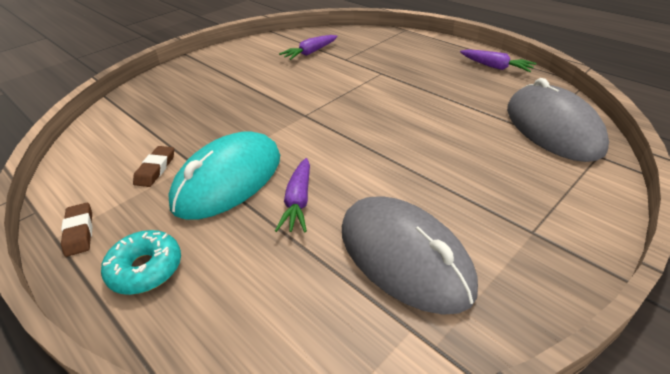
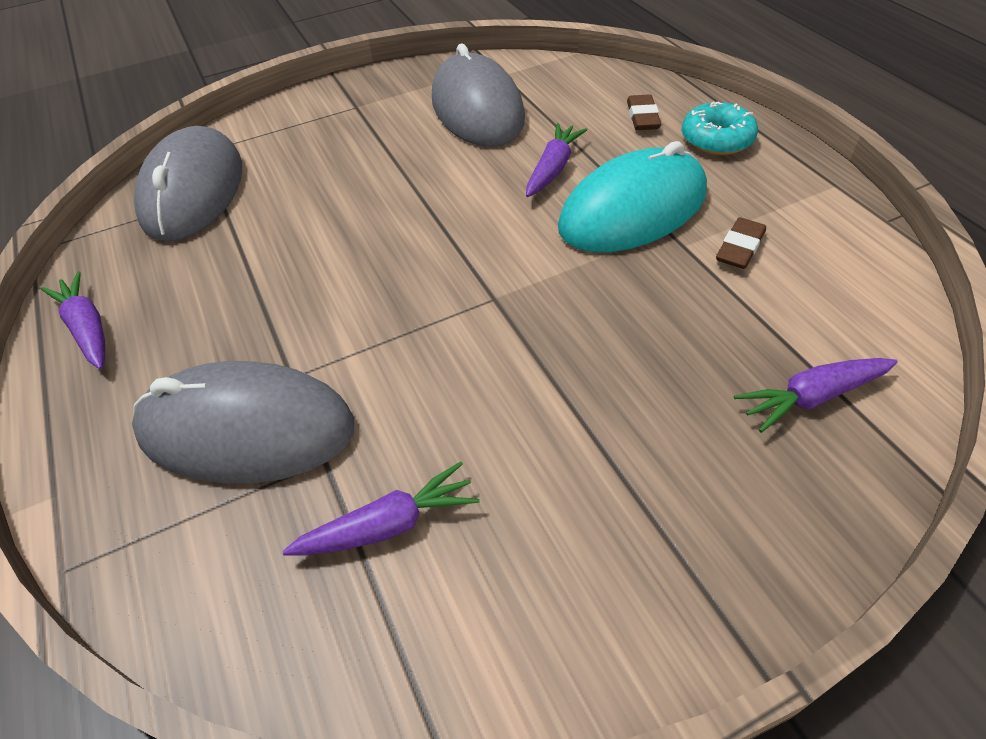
camera: 160 degrees left, 10 degrees up
(79, 232) = (808, 185): brown eraser -> brown eraser (642, 117)
(143, 110) = (812, 397): none -> purple carrot
(383, 59) = (246, 429): none -> grey mouse

